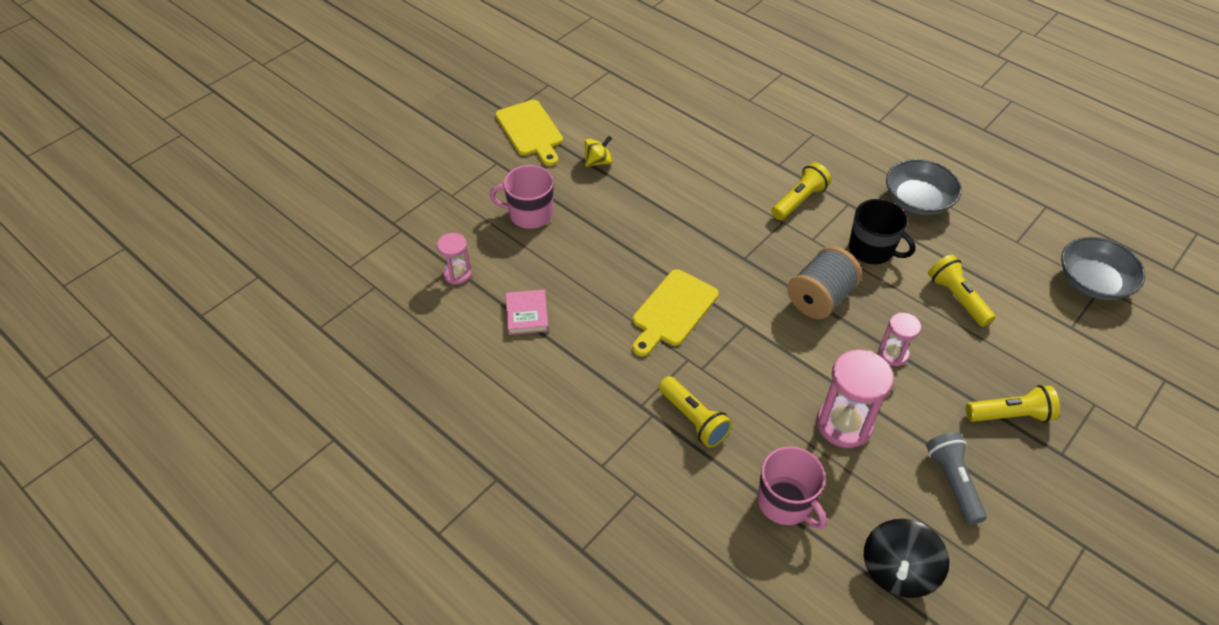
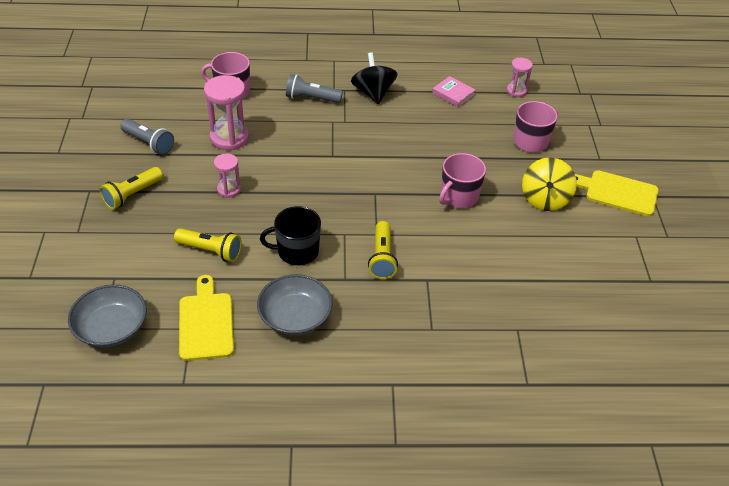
camera: 135 degrees right, 5 degrees down
(598, 162) = (545, 199): yellow spinning top -> yellow spinning top, size x1.65
(669, 208) = (458, 197): none -> pink mug
(672, 311) = (381, 139): yellow cutting board -> yellow cutting board (206, 323)
(693, 419) = (311, 98): yellow flashlight -> grey flashlight
(820, 298) = (302, 197): grey spool -> none
(897, 570) = (155, 95): black spinning top -> black spinning top (373, 93)

